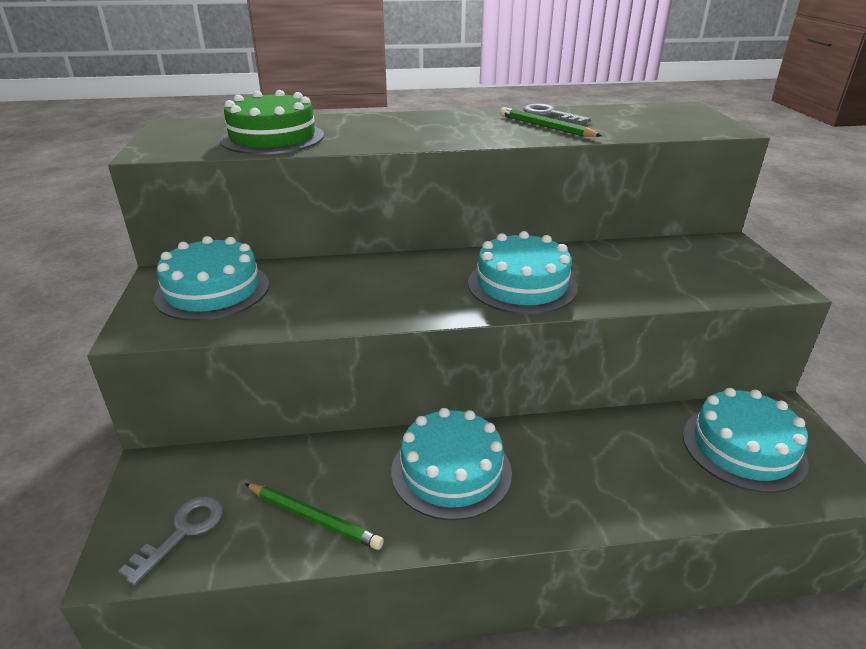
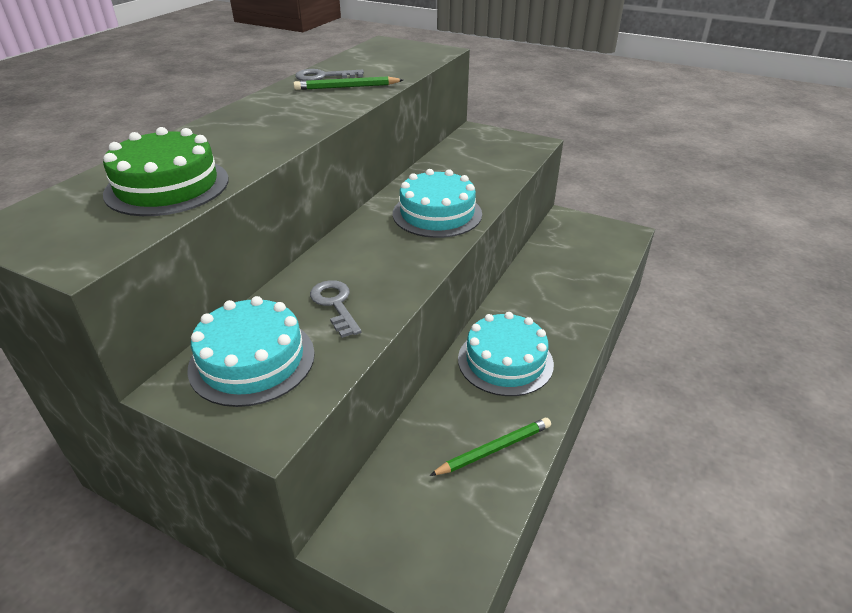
camera: 55 degrees left, 5 degrees up
(183, 532) = (447, 536): grey key -> grey key (335, 304)
(743, 447) = (580, 245): turquoise cake -> none

